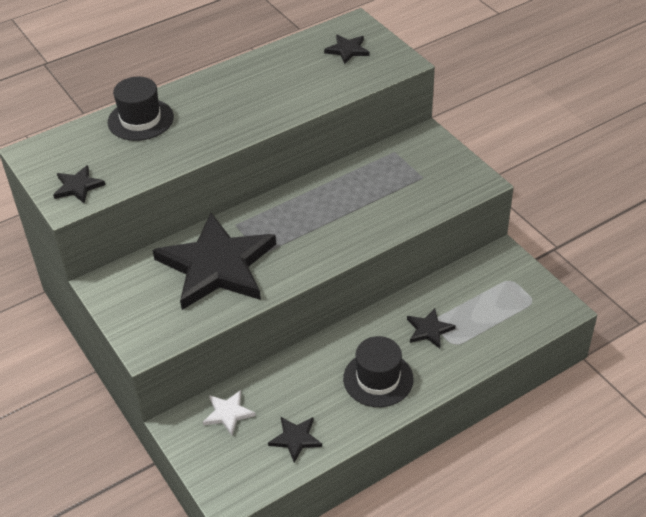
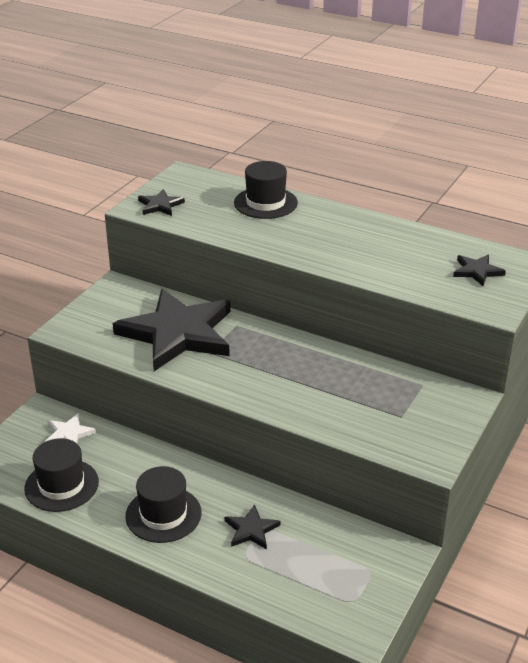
camera: 60 degrees right, 10 degrees down
(295, 439) = (61, 485): black star -> black hat

